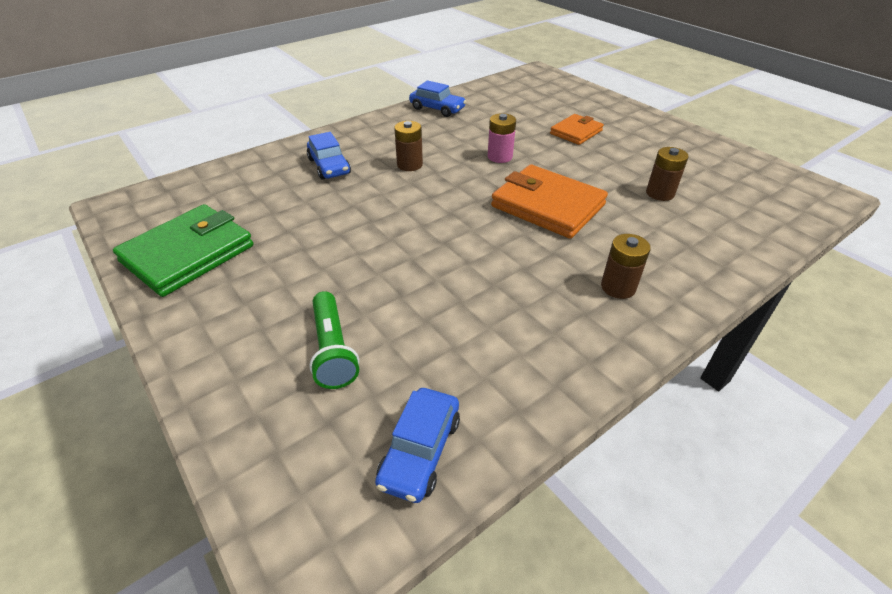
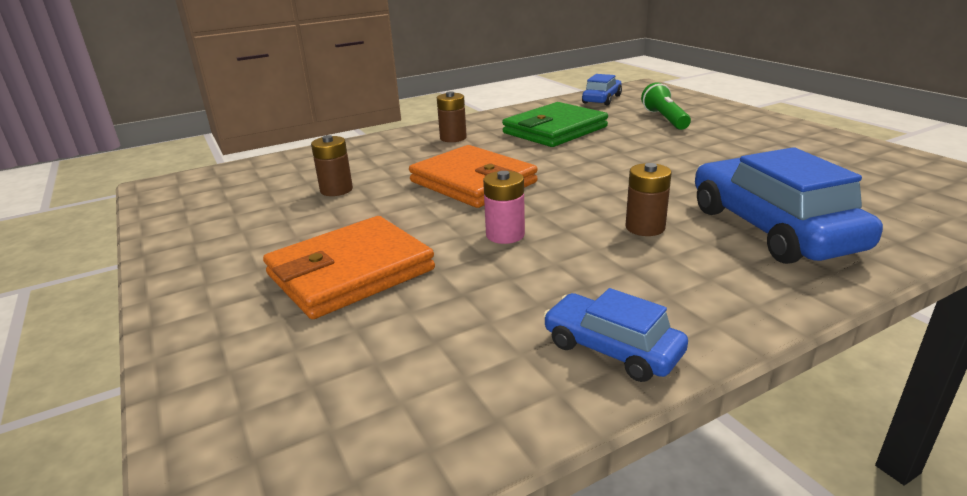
camera: 170 degrees left, 15 degrees down
(188, 254) = (845, 155): green wallet -> green wallet (555, 130)
(329, 166) = (771, 229): blue car -> blue car, size x1.82
(576, 132) = (350, 272): orange wallet -> orange wallet, size x1.72

